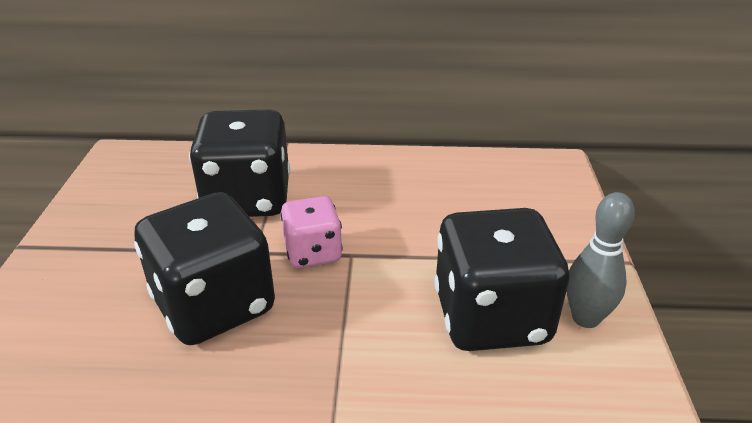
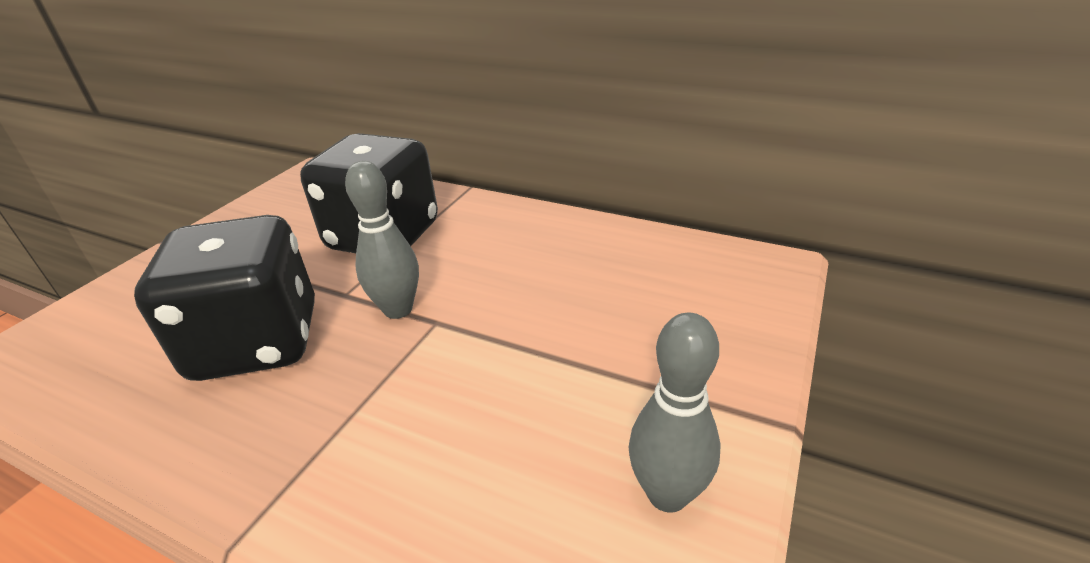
camera: 25 degrees right, 0 degrees up
(313, 252) = (398, 309): pink dice -> grey bowling pin
(491, 317) = (536, 450): black dice -> none

